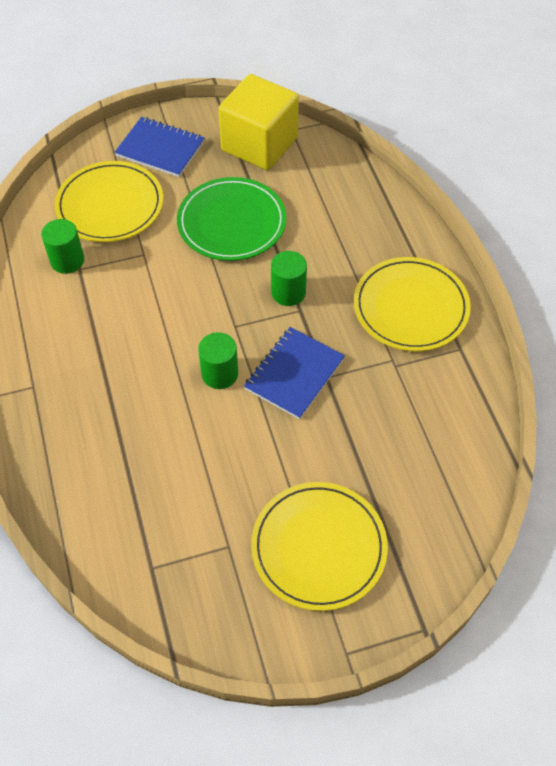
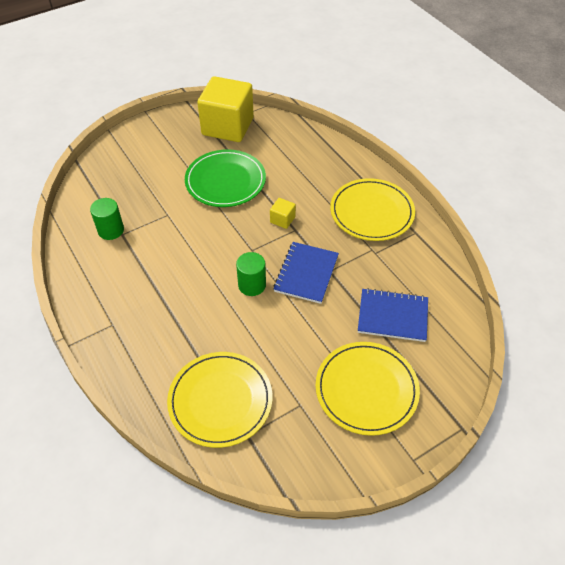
camera: 15 degrees left, 5 degrees down
(110, 205) = (131, 186): yellow plate -> yellow plate (220, 400)
(160, 149) = (156, 142): blue notebook -> blue notebook (392, 316)
(288, 292) = (282, 220): green cylinder -> yellow cube

